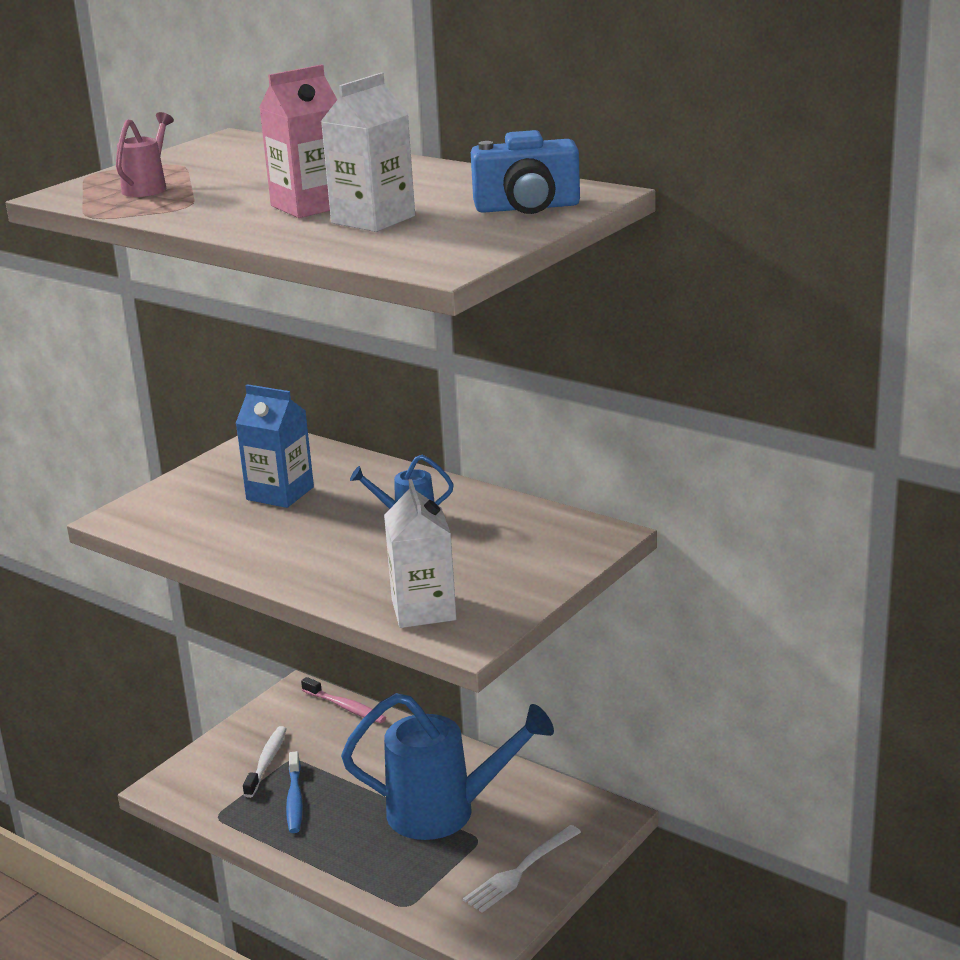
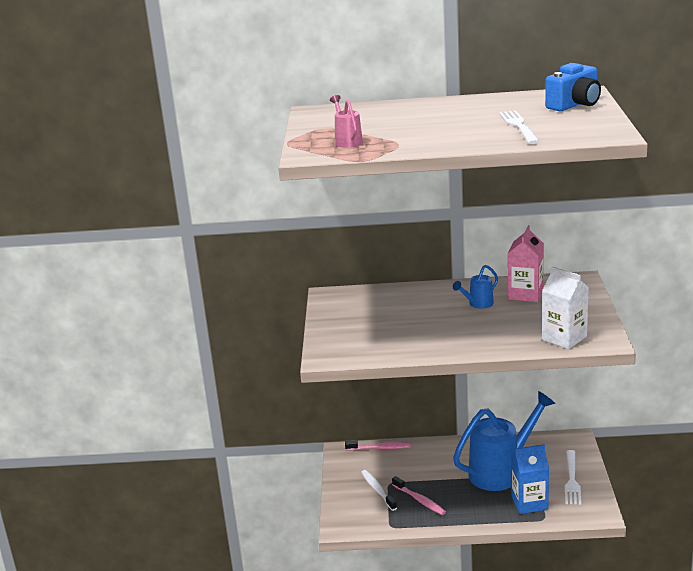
camera: 35 degrees left, 0 degrees up
(280, 493) = (390, 316): blue carton -> blue carton (529, 503)
(294, 800) = (419, 500): blue toothbrush -> pink toothbrush
(310, 206) = (466, 128): pink carton -> pink carton (525, 294)
(373, 220) = (518, 126): white carton -> white fork

